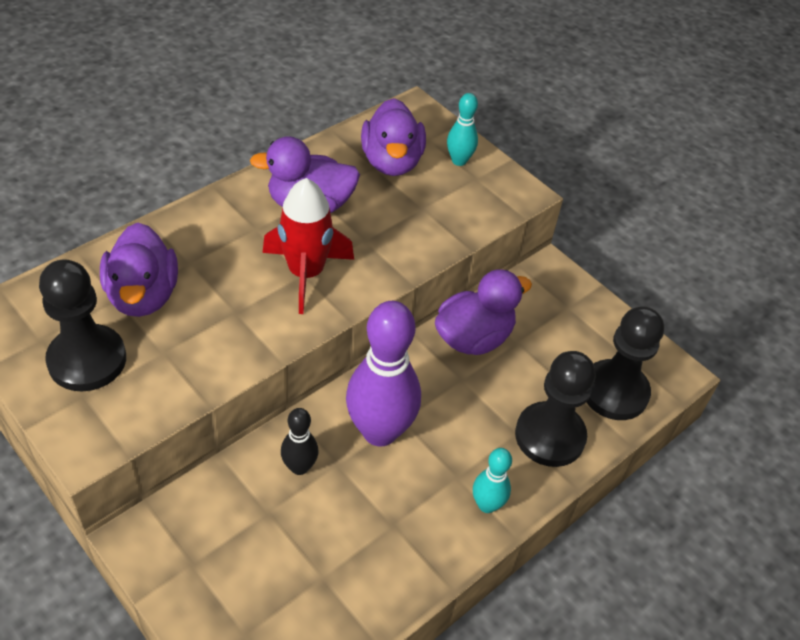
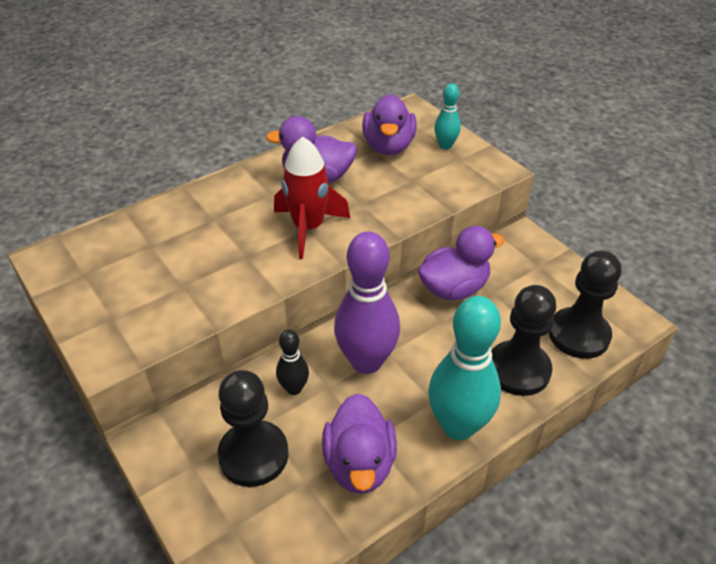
camera: 10 degrees right, 5 degrees down
(87, 360) = (118, 290): black pawn -> black pawn (253, 455)
(143, 295) = (171, 243): purple duck -> purple duck (359, 464)
(487, 505) = (458, 426): turquoise bowling pin -> turquoise bowling pin, size x2.02

